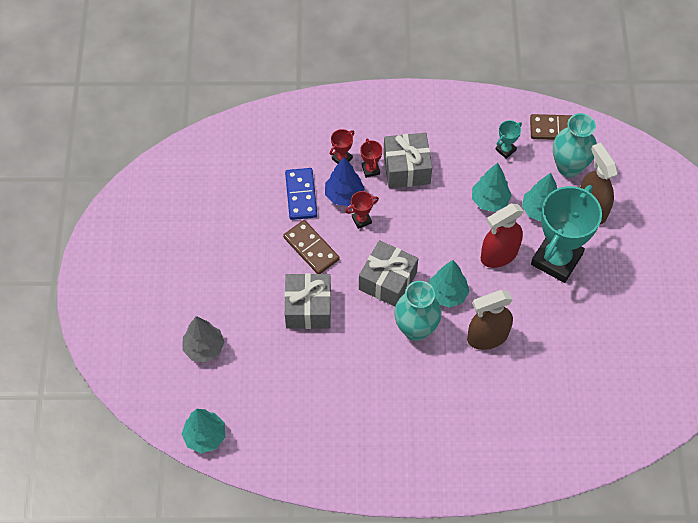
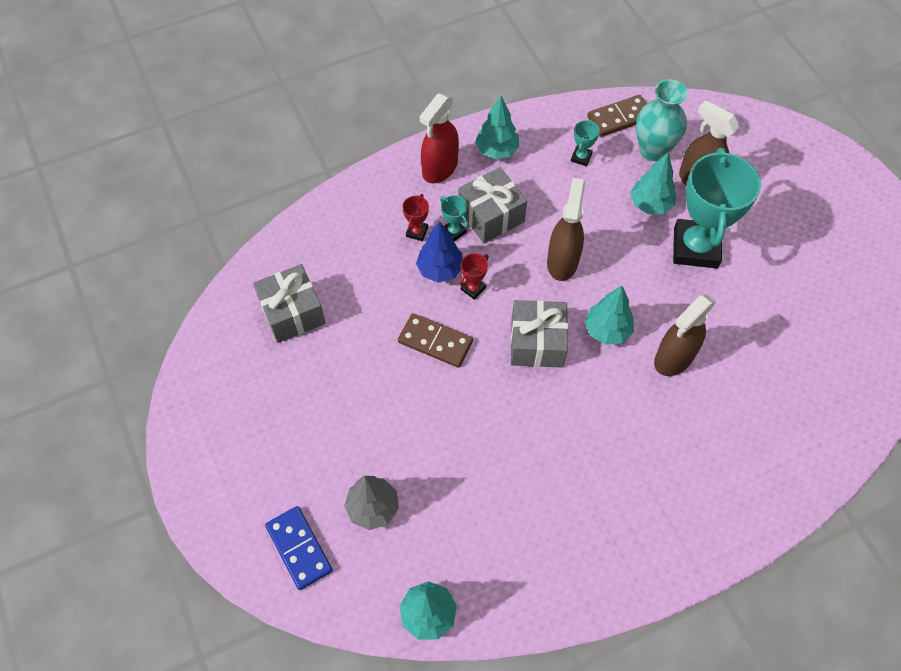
camera: 25 degrees left, 0 degrees up
(301, 195) = (393, 288): blue domino -> blue domino (299, 548)
(308, 308) = (467, 409): grey gift -> grey gift (292, 313)
(370, 170) = (454, 231): red trophy -> turquoise trophy
(415, 329) = (595, 382): turquoise vase -> none
(443, 227) = (562, 261): none -> brown spray bottle
(490, 200) = (594, 215): turquoise tree -> turquoise tree (497, 150)
(499, 255) = (636, 266): red spray bottle -> red spray bottle (439, 168)

